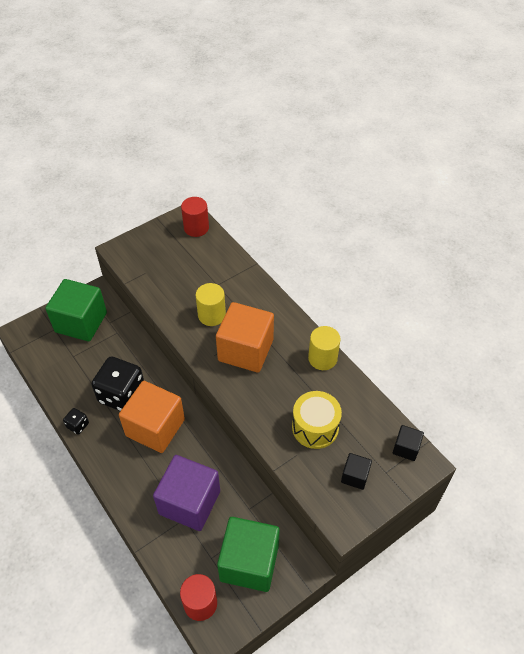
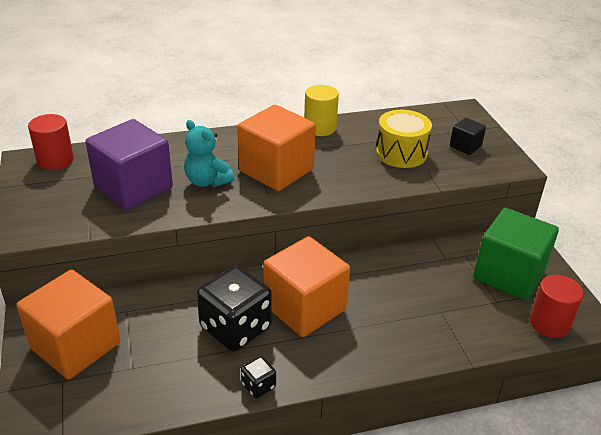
camera: 70 degrees left, 15 degrees down
(81, 322) = (75, 345): green cube -> orange cube
(189, 502) = (422, 302): purple cube -> purple cube (133, 187)
(211, 315) = (207, 181): yellow cylinder -> turquoise teddy bear
(406, 448) = (446, 114): black cube -> none

